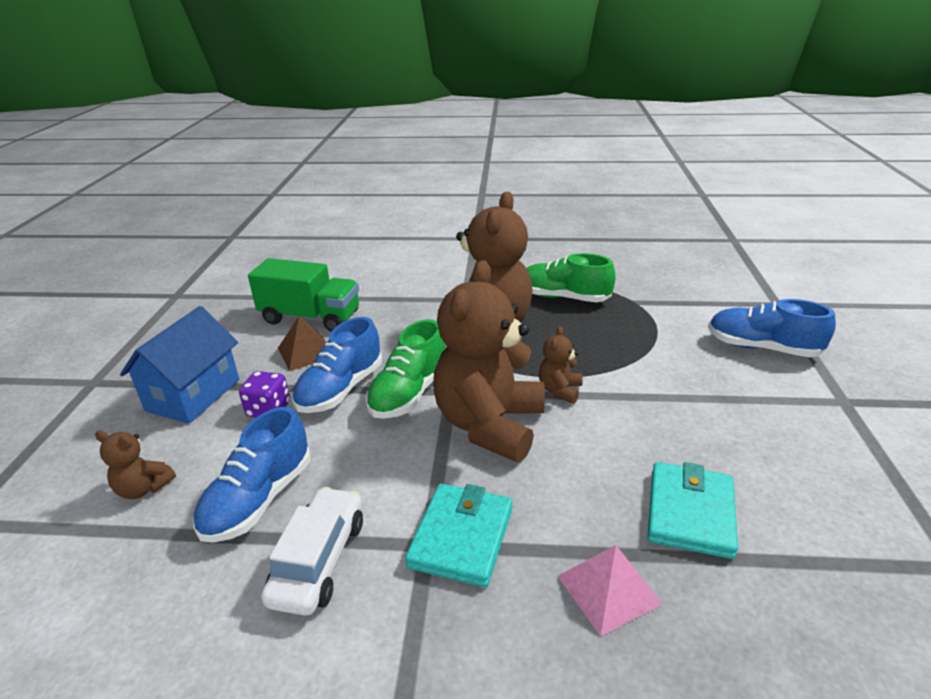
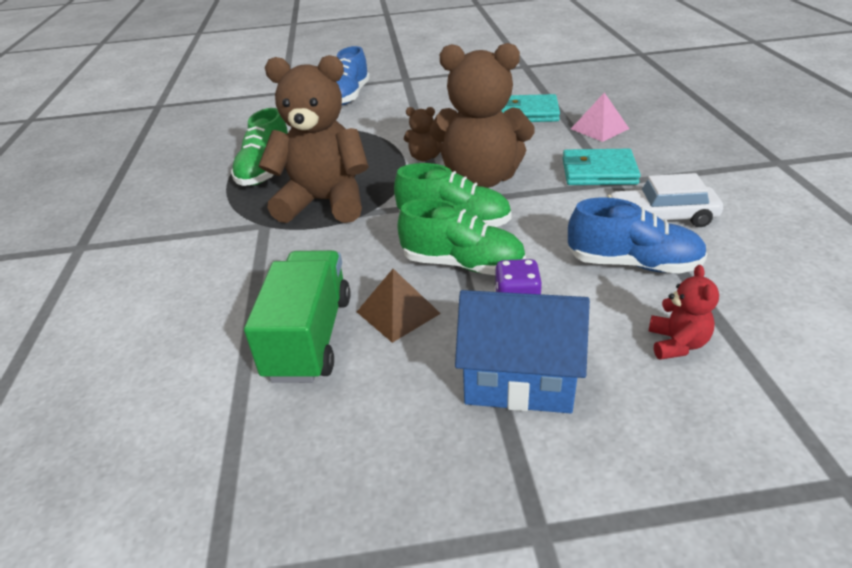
camera: 100 degrees left, 5 degrees up
(143, 488) = (676, 343): brown teddy bear -> red teddy bear
(341, 389) = (462, 264): blue shoe -> green shoe

